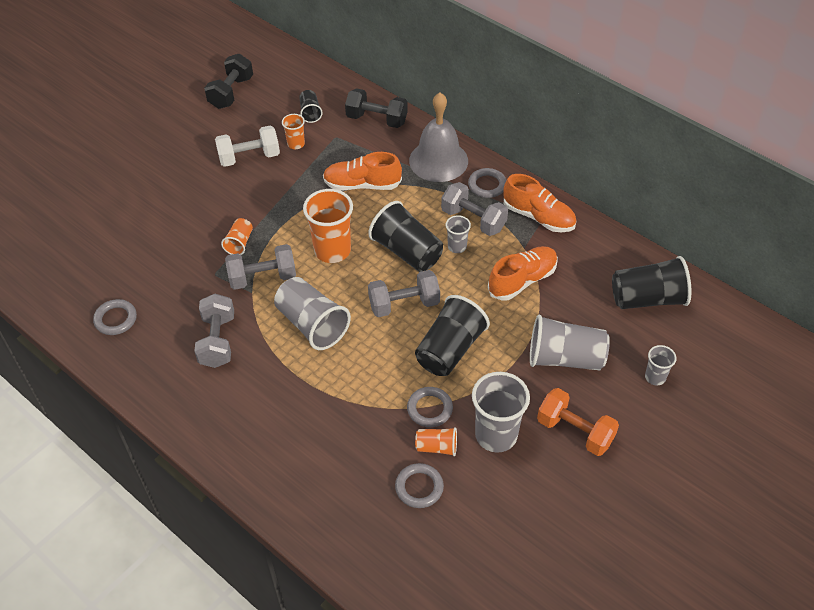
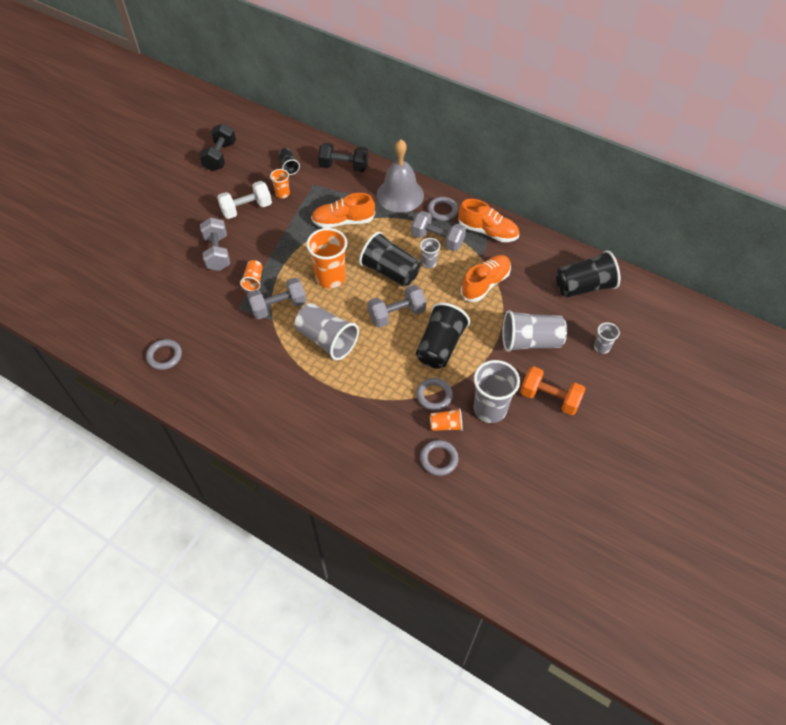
camera: 10 degrees left, 5 degrees up
(217, 341) = (253, 363): grey dumbbell -> grey dumbbell (217, 253)

